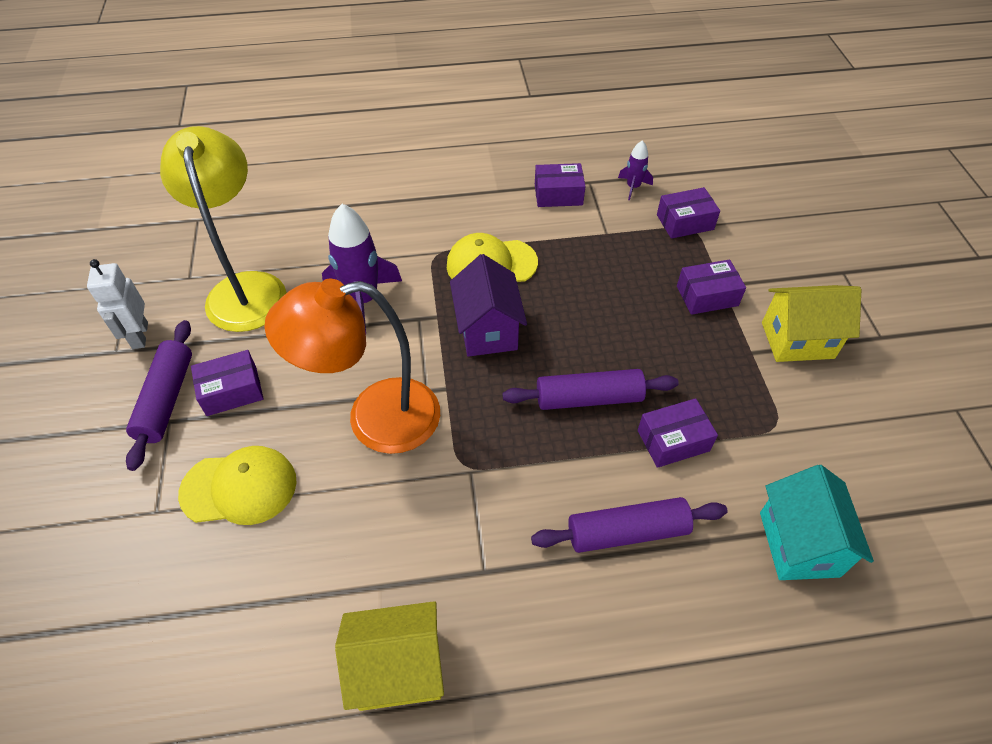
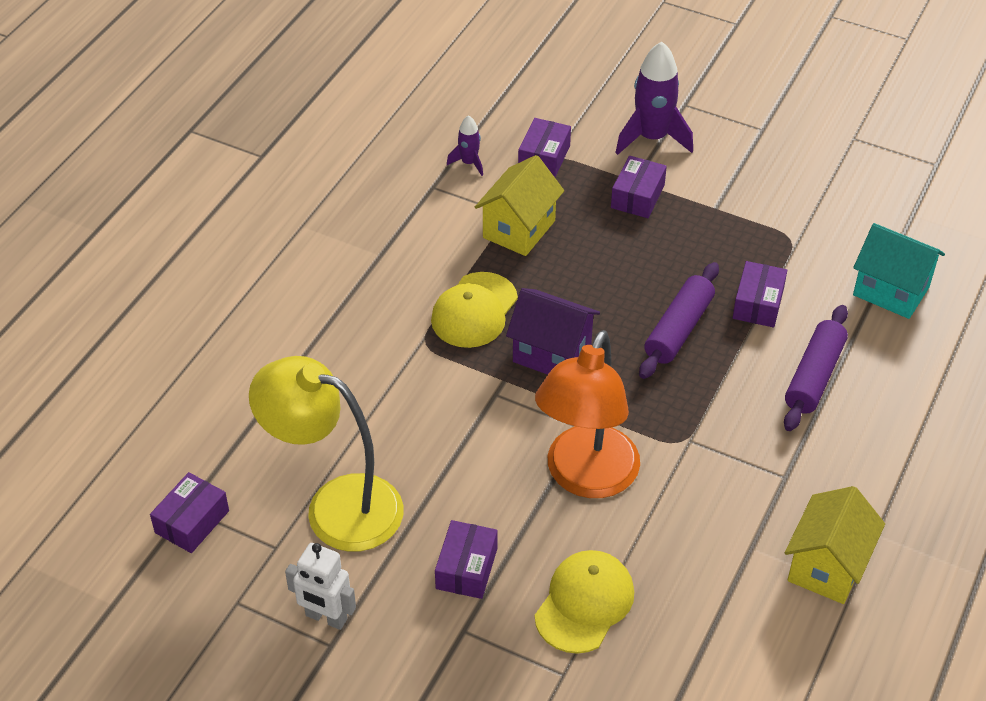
camera: 55 degrees left, 5 degrees down
(166, 399) = (434, 623): purple rolling pin -> none
(363, 300) = (435, 423): purple rocket -> purple rocket (652, 138)
(558, 194) = (428, 217): purple box -> purple box (192, 521)
(797, 340) = (726, 175): yellow house -> yellow house (519, 229)

